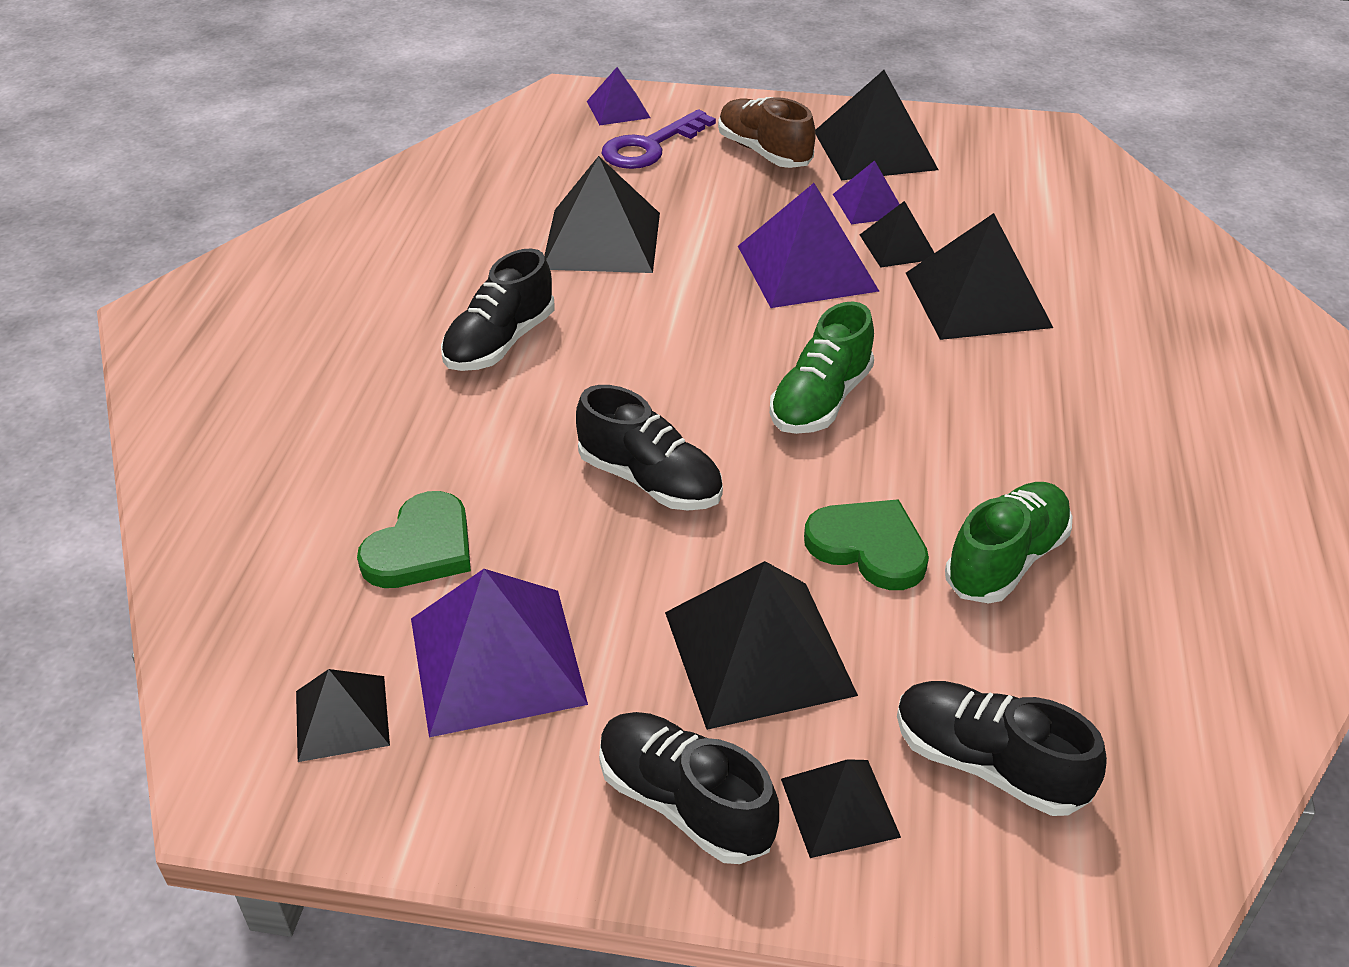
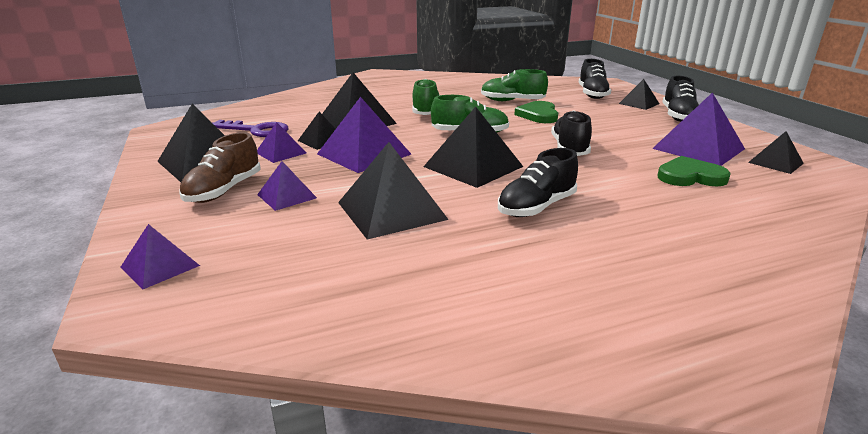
camera: 120 degrees left, 15 degrees down
(500, 342) = (536, 207): black shoe -> black shoe turned 135 degrees clockwise
(650, 146) = (234, 231): purple key -> purple key (256, 130)
(709, 185) = (286, 196): none -> purple pyramid
(758, 652) = (611, 119): black pyramid -> black pyramid (473, 166)
(998, 398) = (426, 111): none -> green shoe

